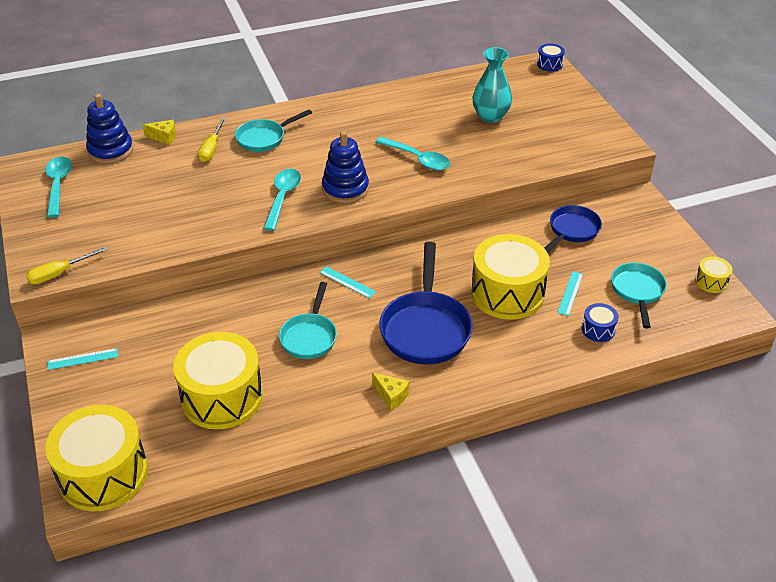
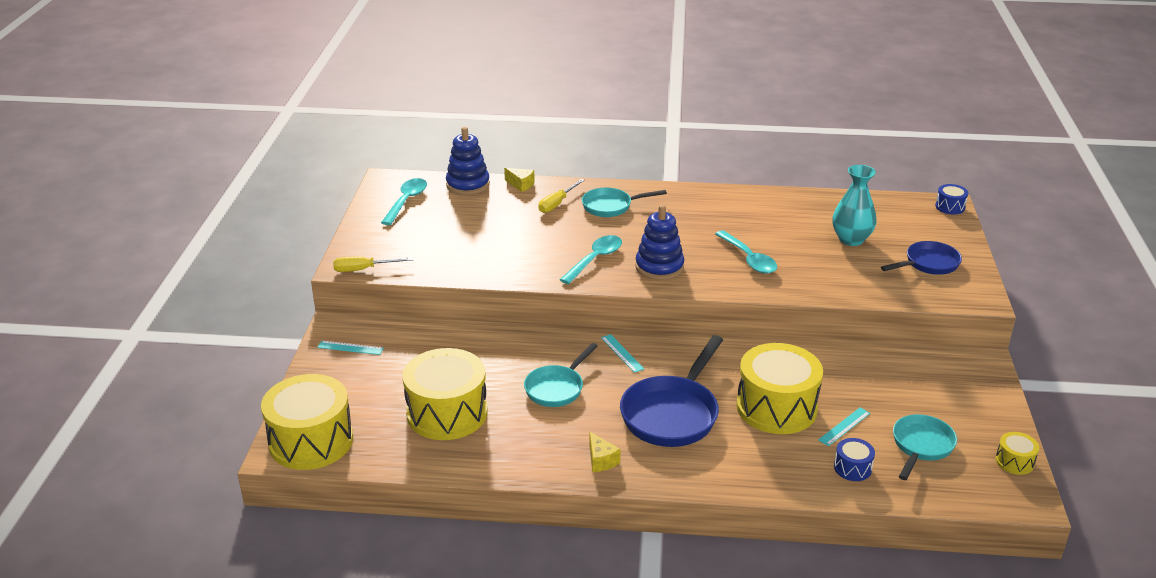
camera: 25 degrees right, 10 degrees down
(572, 230) = (885, 371): blue pan -> blue pan (928, 264)

